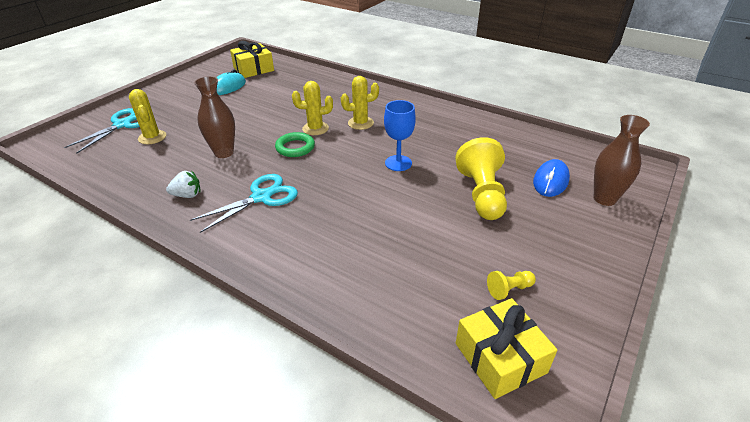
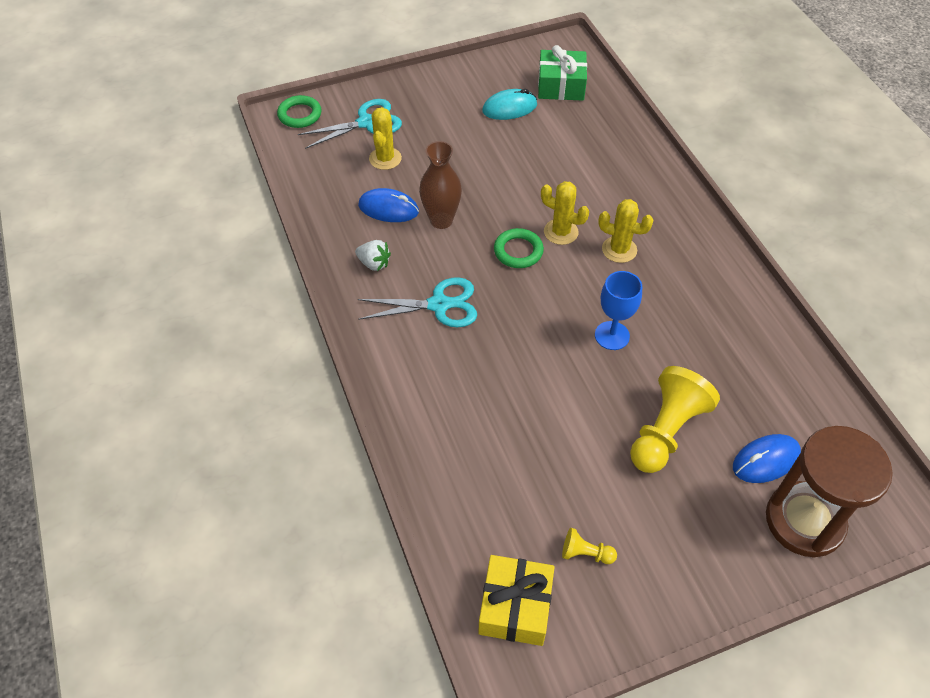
camera: 35 degrees right, 15 degrees up
(59, 138) = (300, 115): none -> green ring
(176, 161) = (388, 208): none -> blue mouse
(253, 69) = (561, 86): yellow gift -> green gift
(604, 199) = (804, 521): brown vase -> brown hourglass

